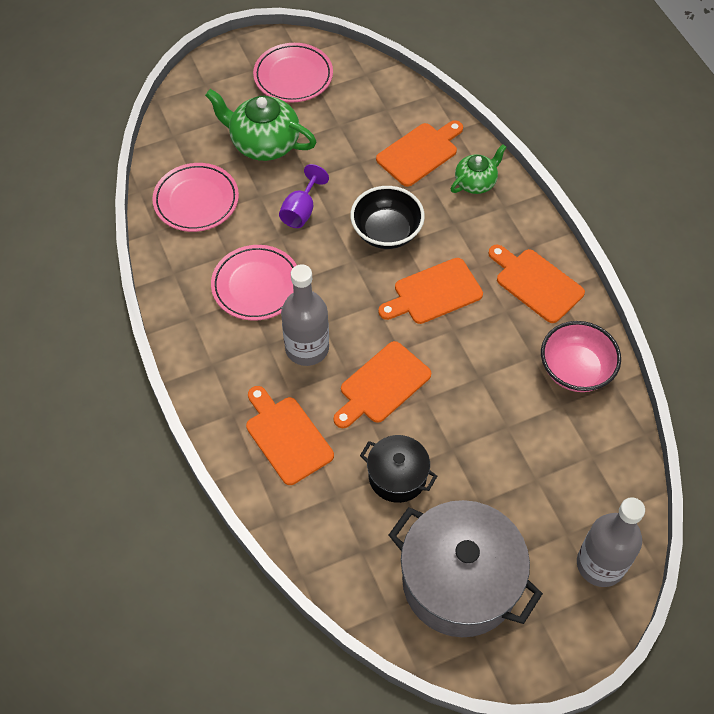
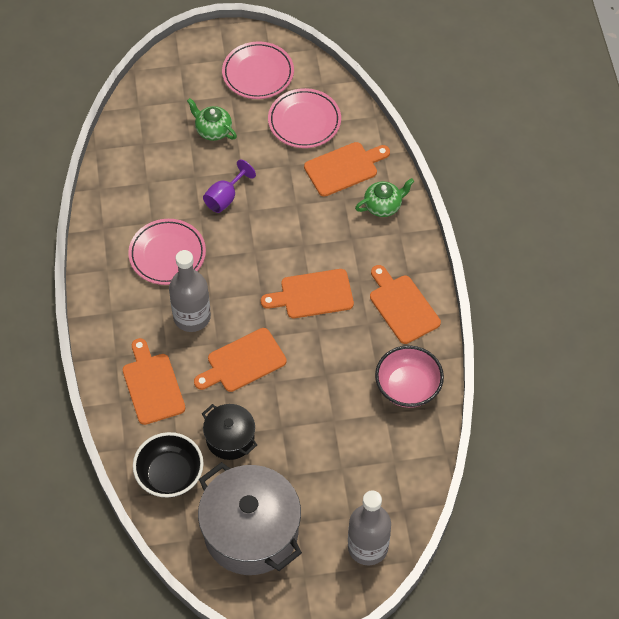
camera: 15 degrees right, 0 degrees up
(196, 200) = (140, 169): pink plate -> pink plate (304, 121)
(263, 143) = (213, 130): green teapot -> green teapot, size x0.60
(386, 232) = (291, 232): black bowl -> black bowl (170, 475)

